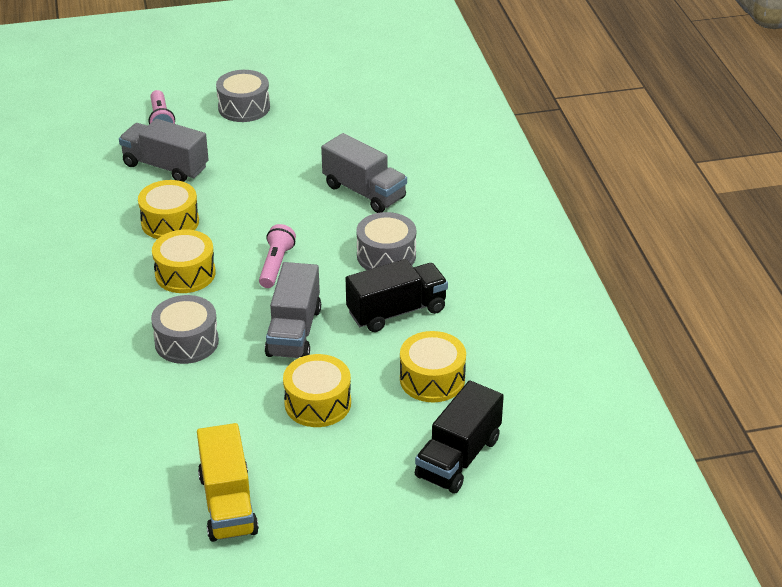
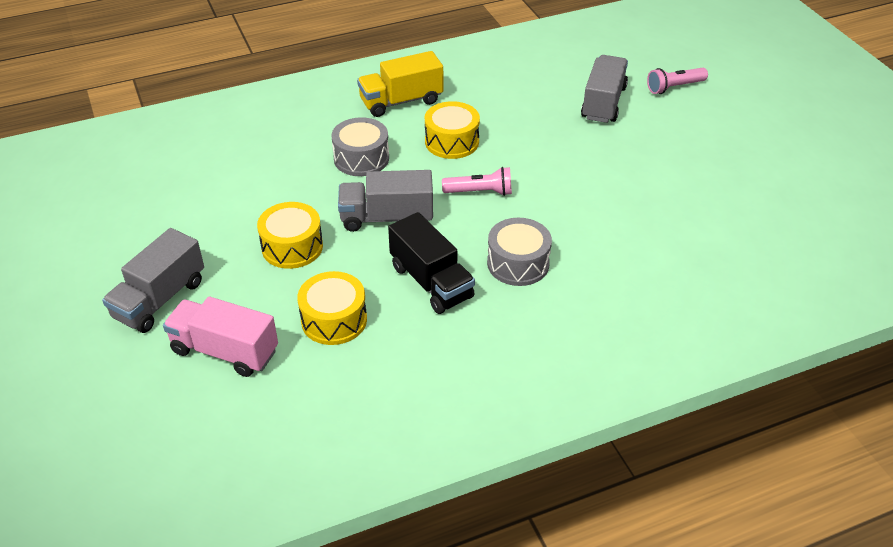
camera: 80 degrees right, 5 degrees up
(170, 222) = (521, 120): yellow drum -> none
(228, 504) = (169, 214): yellow truck -> yellow truck (401, 101)
(244, 107) = (725, 132): grey drum -> none
(364, 192) = (620, 233): grey truck -> grey truck (160, 299)
(458, 457) = (225, 351): black truck -> pink truck

